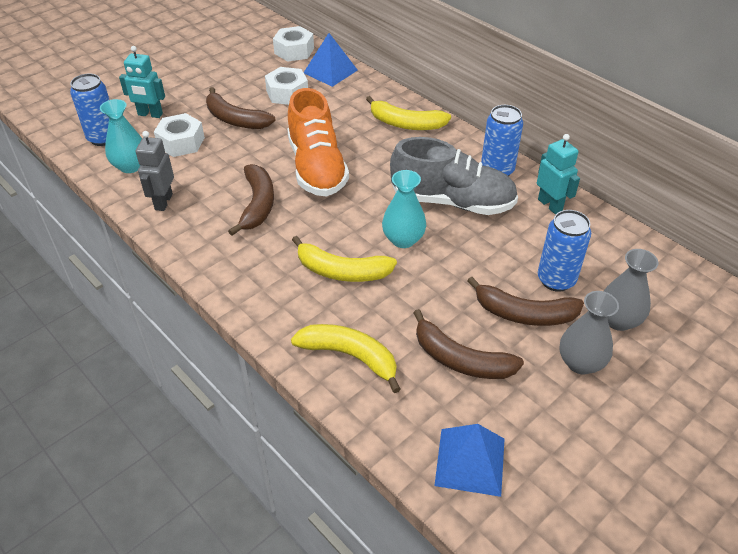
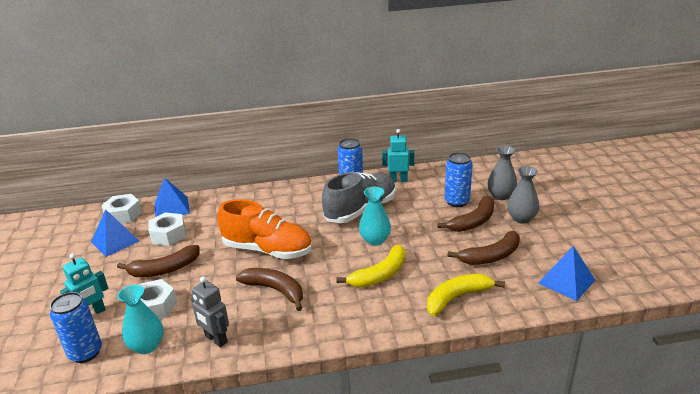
camera: 55 degrees left, 15 degrees down
(252, 69) = (115, 241): none -> blue pyramid
(405, 124) = (269, 199): yellow banana -> none

